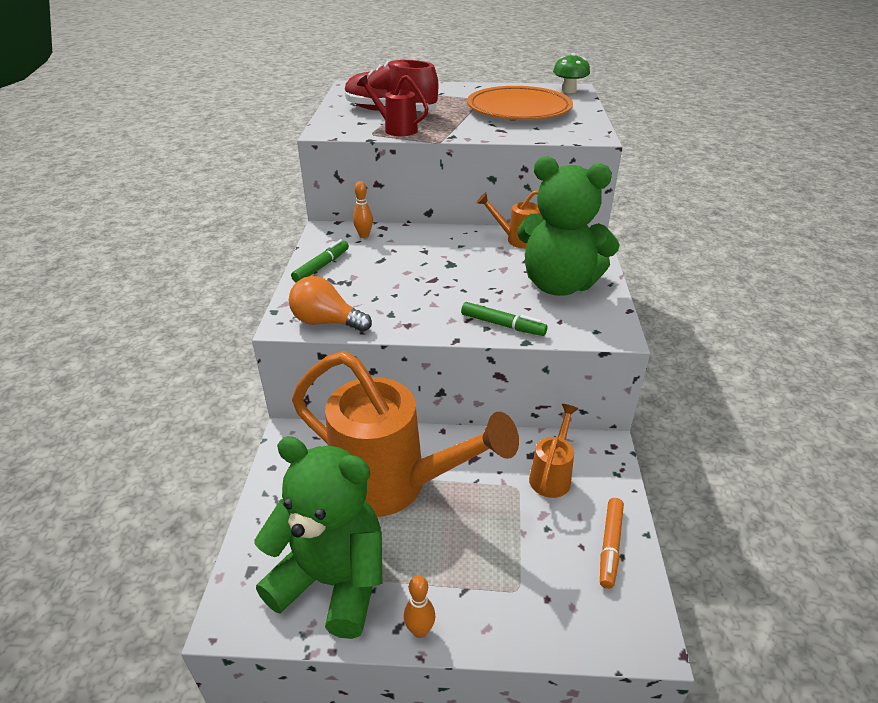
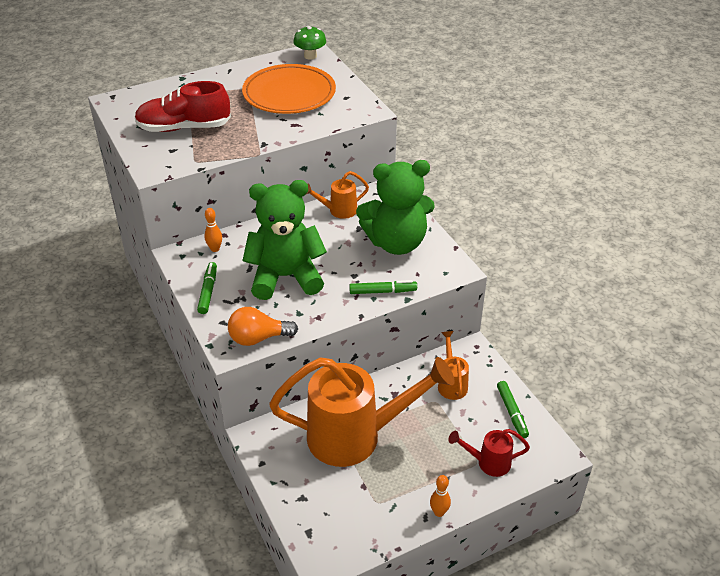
camera: 30 degrees left, 5 degrees up
(332, 581) = (366, 512): green teddy bear -> green teddy bear (285, 277)
(396, 129) = (210, 149): red watering can -> red watering can (488, 462)
(610, 546) = (512, 412): orange marker -> green marker

